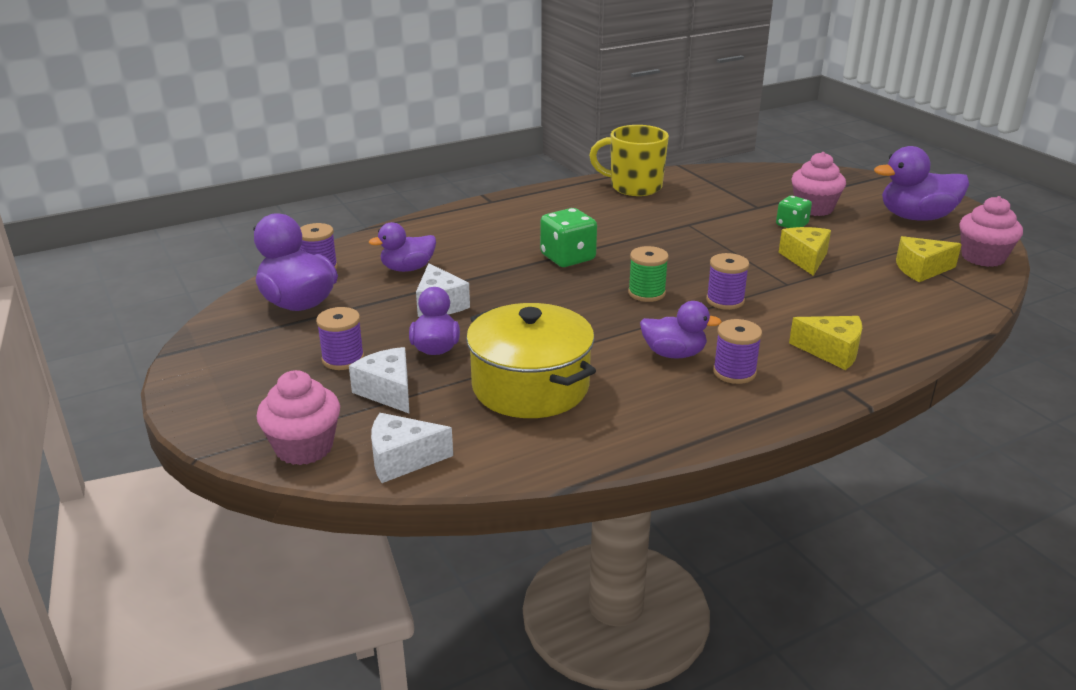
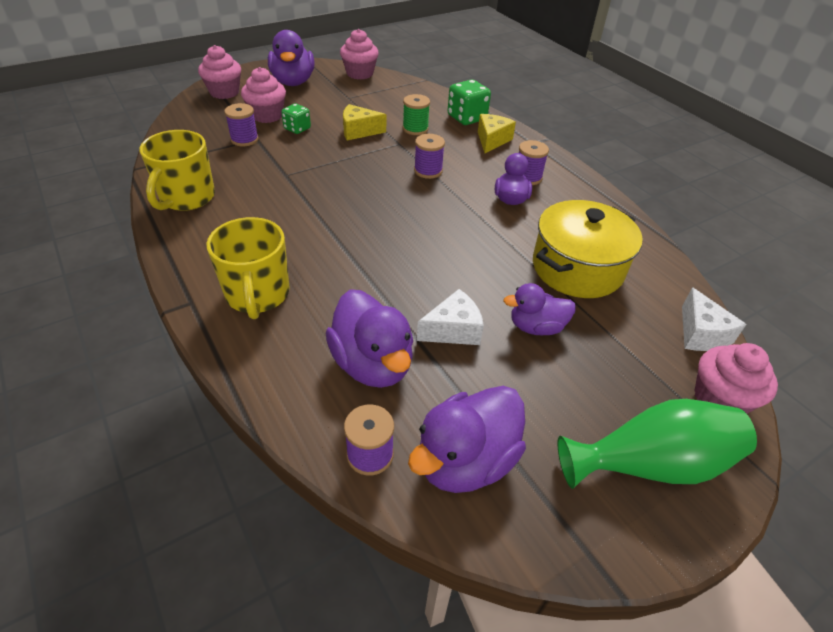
camera: 95 degrees left, 15 degrees up
(253, 388) = (650, 463): none -> green vase
(343, 359) = (574, 394): purple spool -> purple spool (244, 139)
(388, 391) = (615, 353): white cheese -> none
(407, 268) = (372, 363): purple duck -> purple duck, size x1.59
(497, 223) = (257, 295): none -> yellow mug
(568, 258) = (351, 245): green dice -> green dice (467, 118)
(646, 293) = (419, 205): green spool -> green spool (415, 129)
(857, 185) = (224, 92): none -> pink cupcake
(921, 269) = (376, 95): yellow cheese -> none

